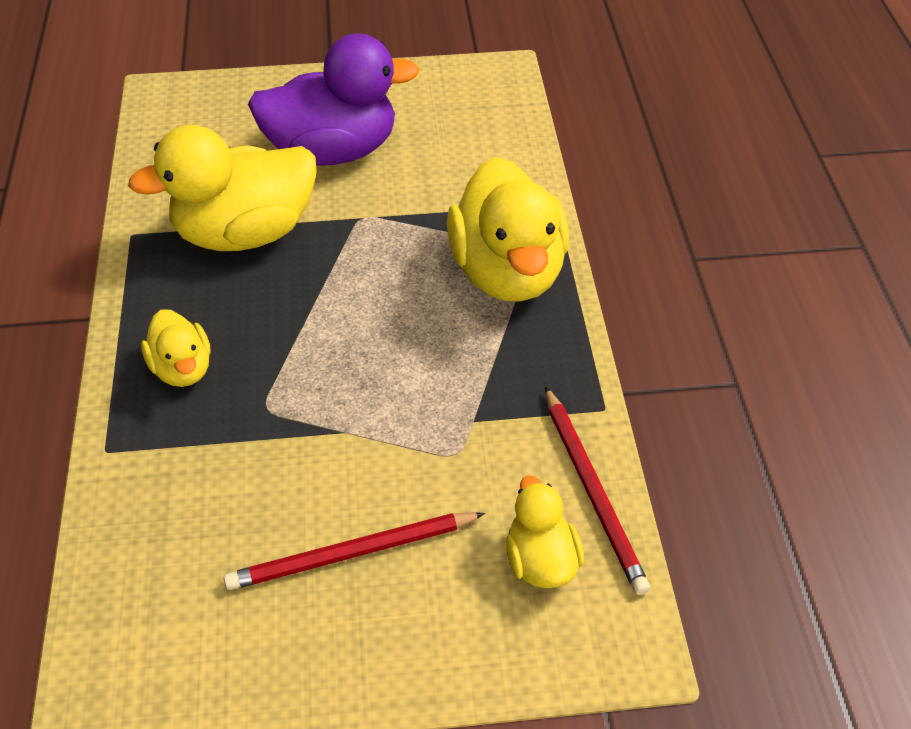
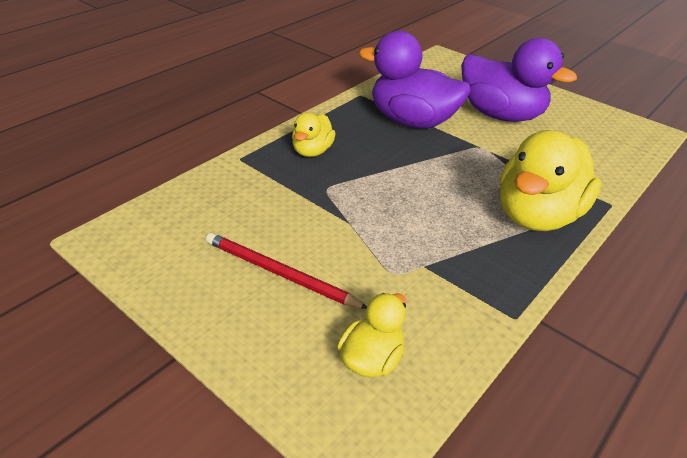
camera: 45 degrees right, 10 degrees down
(245, 233) = (412, 121): yellow duck -> purple duck
(592, 491) = (451, 352): red pencil -> none

